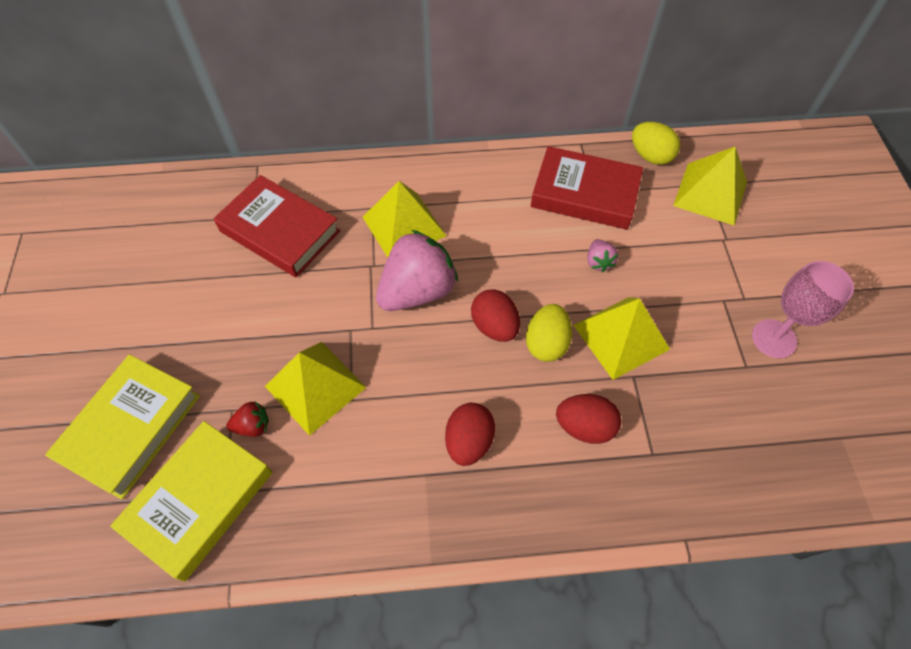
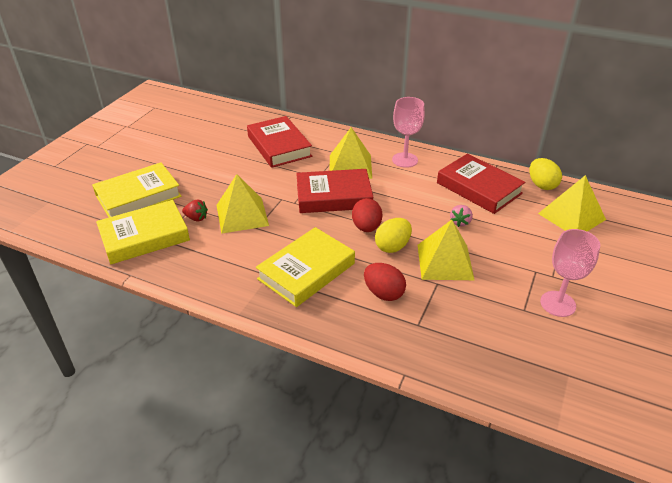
camera: 30 degrees right, 20 degrees down
(417, 291) = (333, 196): pink strawberry -> red book
(467, 183) = (405, 160): none -> pink goblet
(469, 441) = (306, 271): red egg -> yellow book

